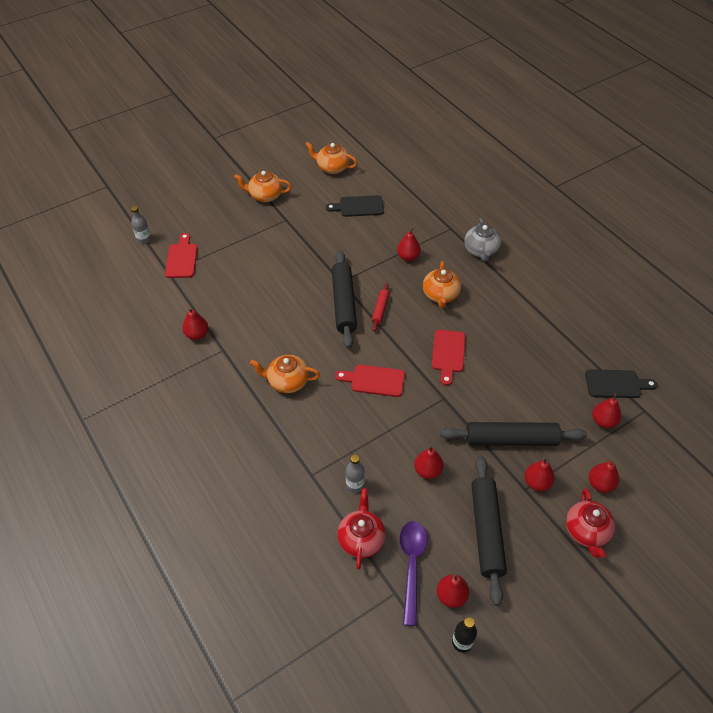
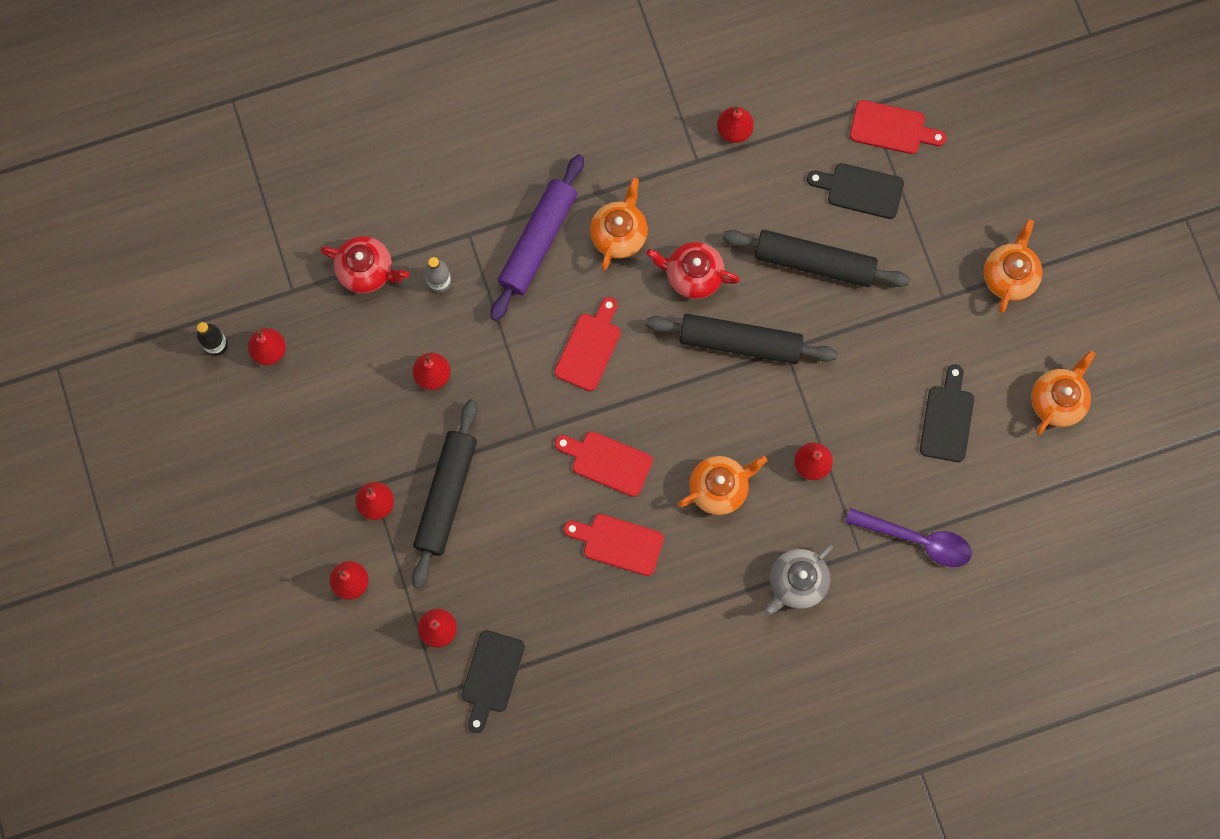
camera: 105 degrees right, 25 degrees up
(144, 239) = (948, 79): grey bottle -> none
(226, 266) = (860, 190): none -> black cutting board
(305, 428) = (538, 241): none -> purple rolling pin
(380, 310) = (714, 391): red rolling pin -> none
(412, 565) = (317, 318): purple spoon -> purple spoon (917, 540)
(440, 295) = (719, 488): orange teapot -> orange teapot turned 135 degrees clockwise
(481, 251) = (796, 583): grey teapot -> grey teapot turned 60 degrees counterclockwise
(486, 531) = (332, 417): black rolling pin -> black rolling pin (814, 262)
(498, 337) = (618, 543): none -> red cutting board
(586, 532) = (295, 536): red teapot -> red teapot (692, 275)

